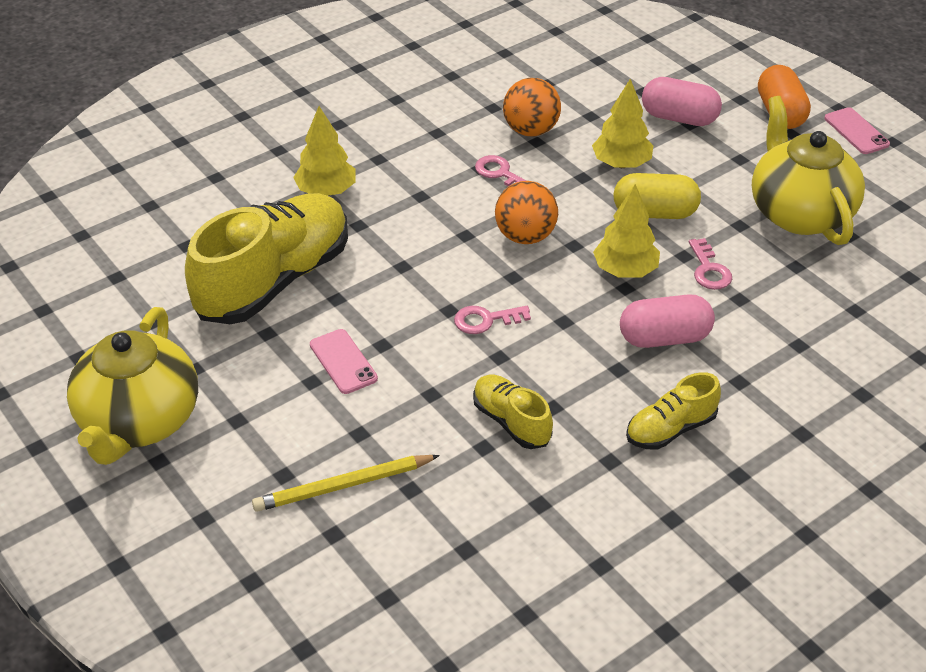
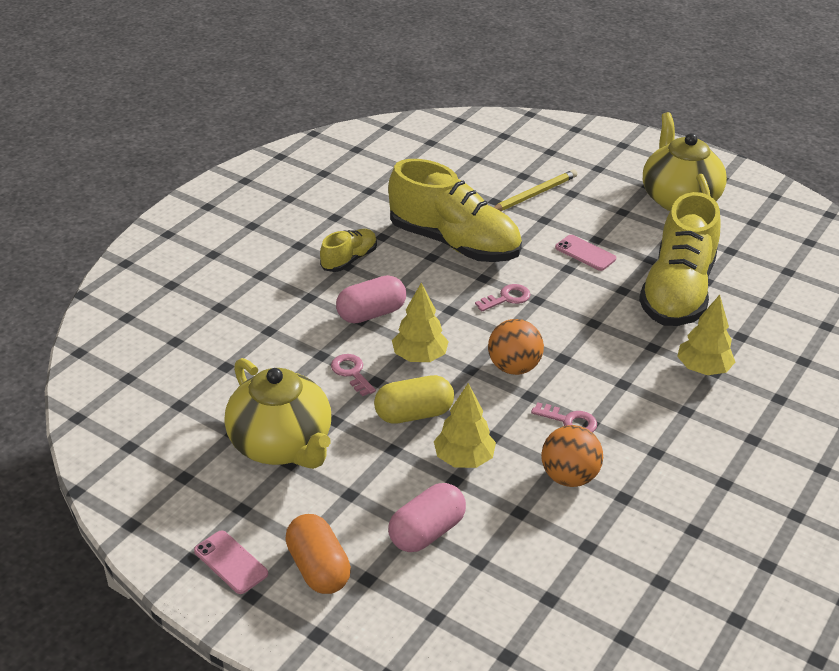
camera: 160 degrees right, 5 degrees down
(511, 422) = (454, 243): yellow shoe -> yellow shoe, size x2.08
(679, 118) = (427, 532): pink capsule -> pink capsule turned 45 degrees counterclockwise

